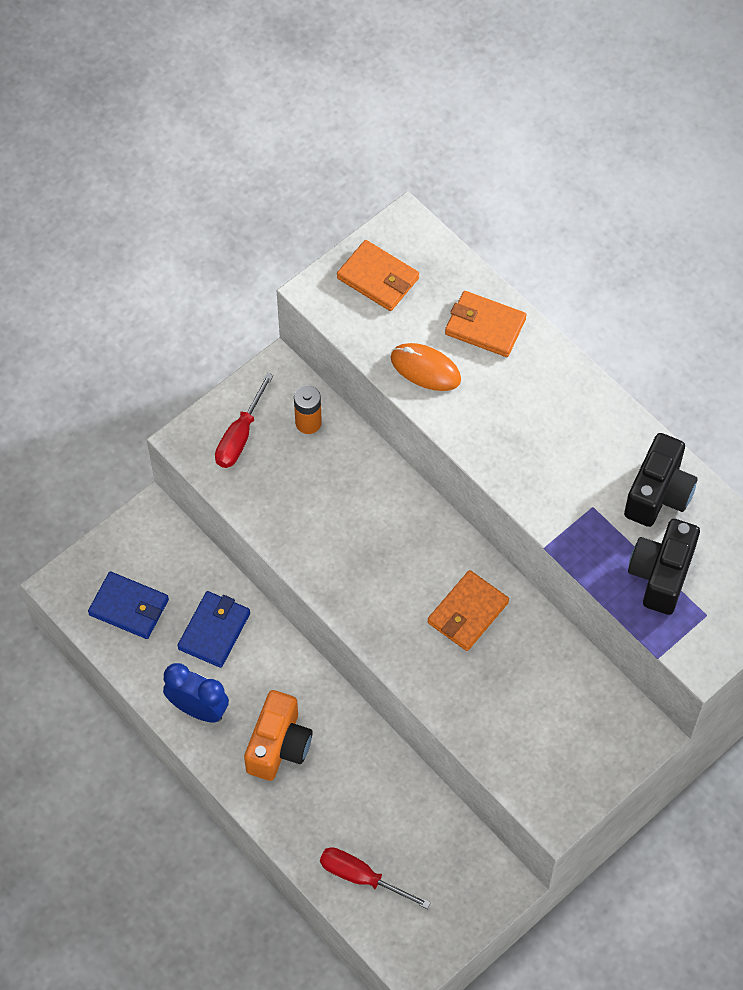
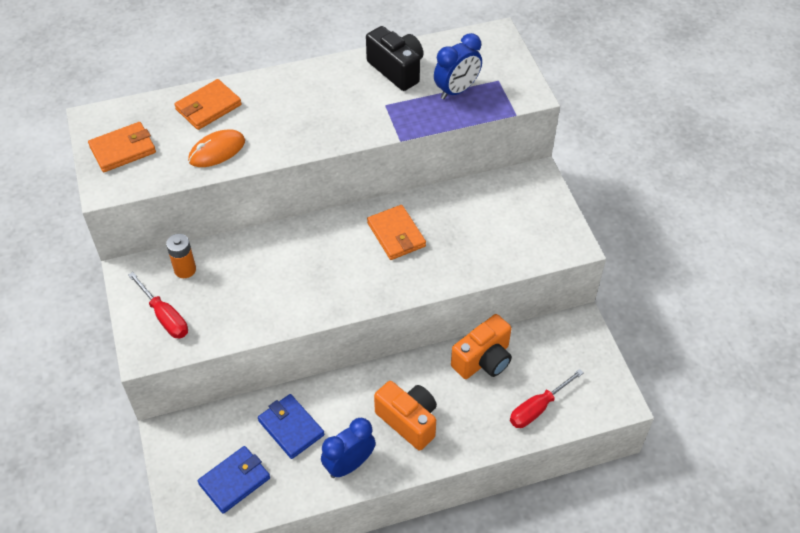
camera: 65 degrees left, 10 degrees down
(397, 793) = (483, 360): none -> orange camera
(661, 575) = (456, 90): black camera -> blue clock

